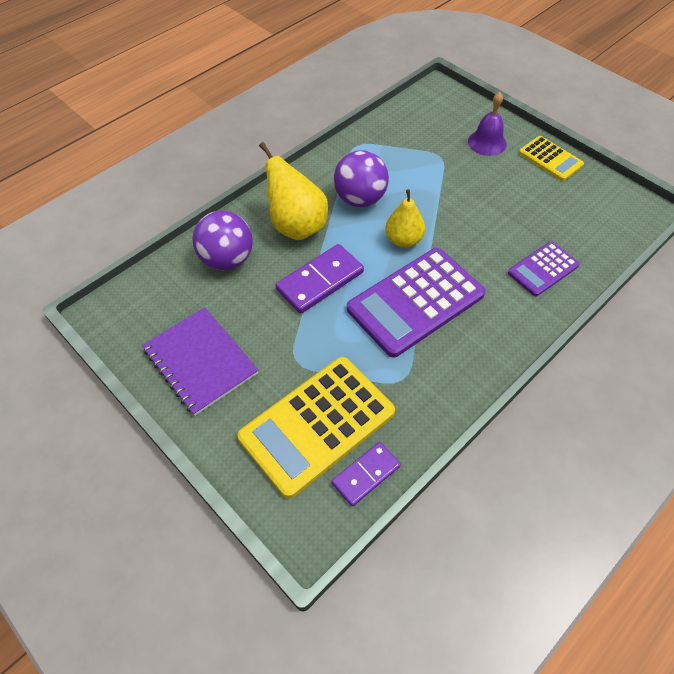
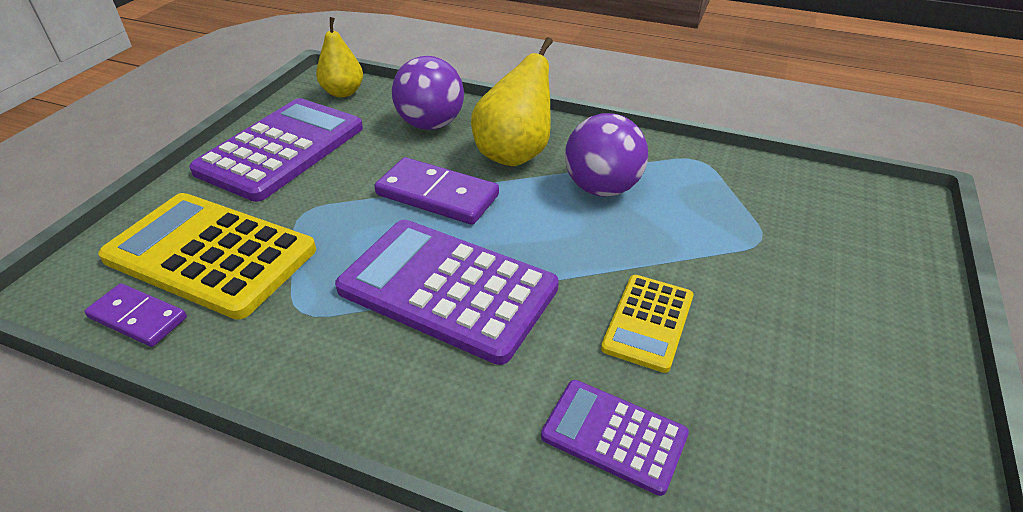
camera: 65 degrees right, 15 degrees down
(200, 361) = (282, 149): purple notebook -> purple calculator
(403, 240) = (557, 247): yellow pear -> yellow pear (343, 92)
(487, 142) = (853, 284): purple bell -> none
(550, 159) = (911, 382): yellow calculator -> yellow calculator (648, 322)

